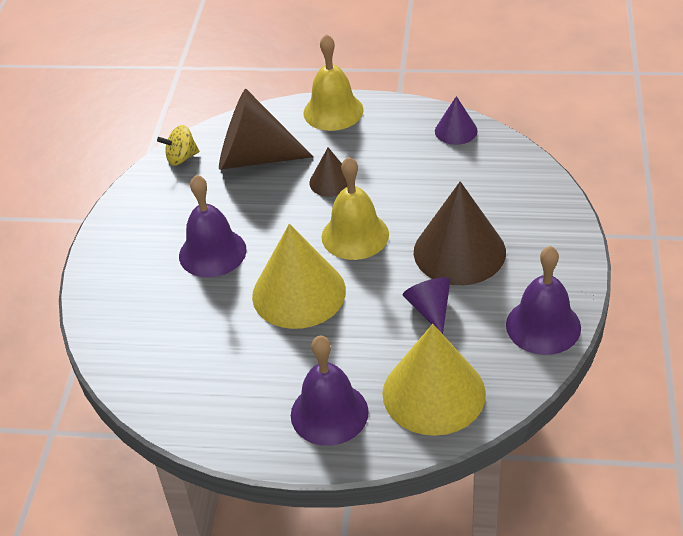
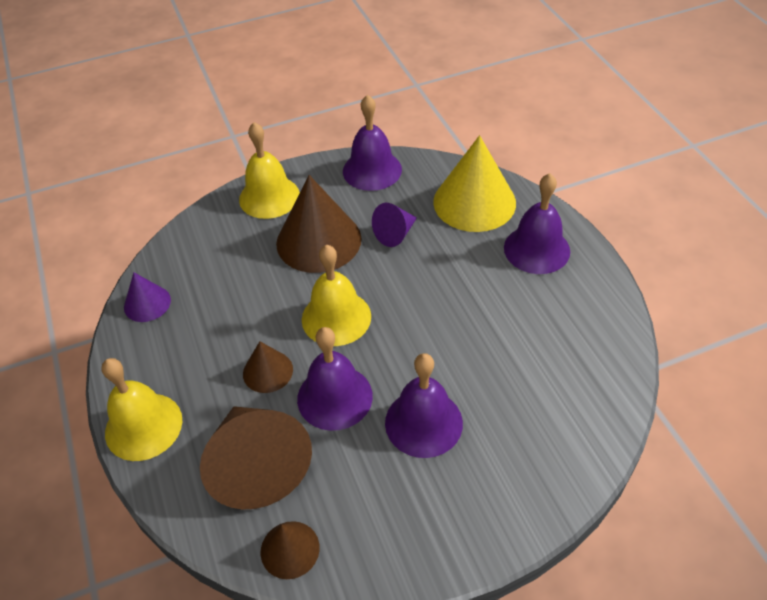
camera: 120 degrees left, 5 degrees up
(181, 158) = (290, 549): yellow spinning top -> brown cone
(276, 211) = (334, 397): none -> purple bell
(299, 293) = (431, 325): yellow cone -> none
(548, 234) = (269, 197): none -> yellow bell

